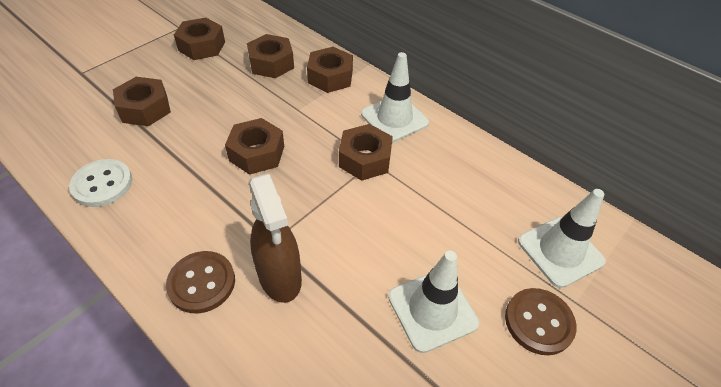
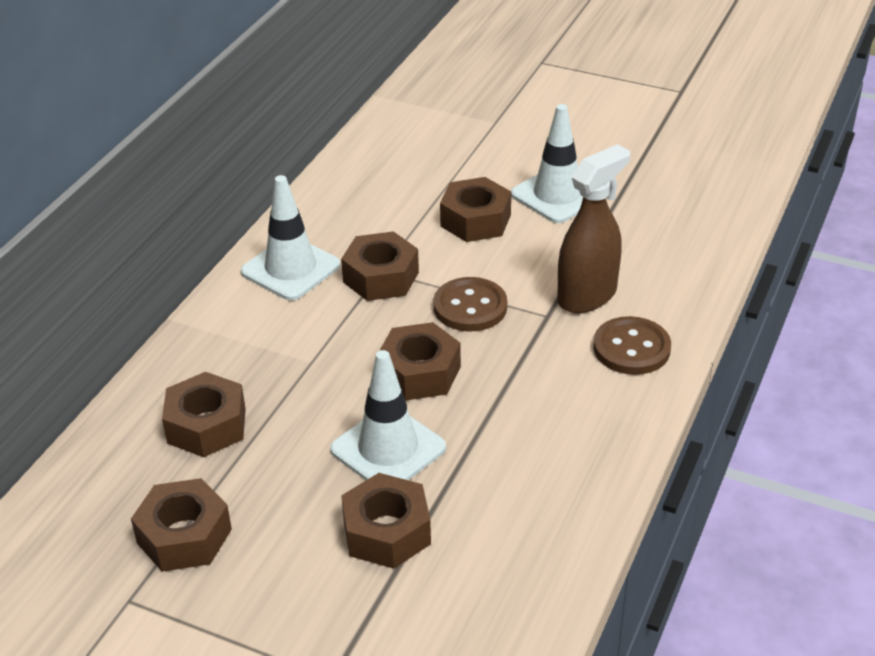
camera: 105 degrees left, 10 degrees down
(102, 184) = (557, 500): white button -> none
(330, 77) = (219, 350): brown nut -> brown nut (475, 220)
(538, 322) = (529, 139): brown button -> brown button (470, 307)
(560, 251) = (442, 132): white traffic cone -> white traffic cone (388, 449)

